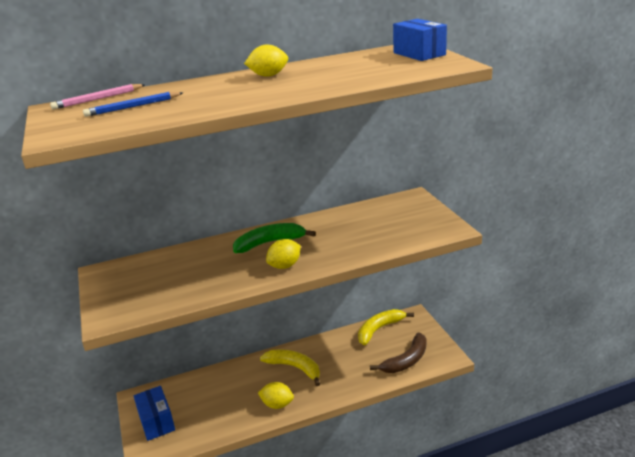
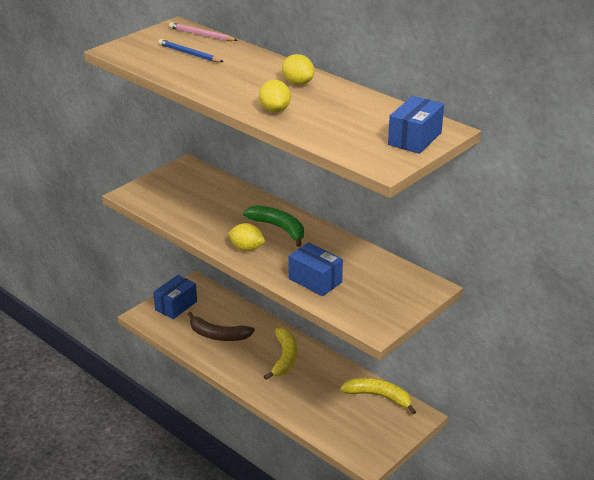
camera: 60 degrees right, 5 degrees up
(277, 404) = (232, 364): yellow lemon -> yellow lemon (275, 110)
(365, 242) = (315, 280): none -> blue box
(406, 360) = (343, 430): brown banana -> brown banana (218, 335)

